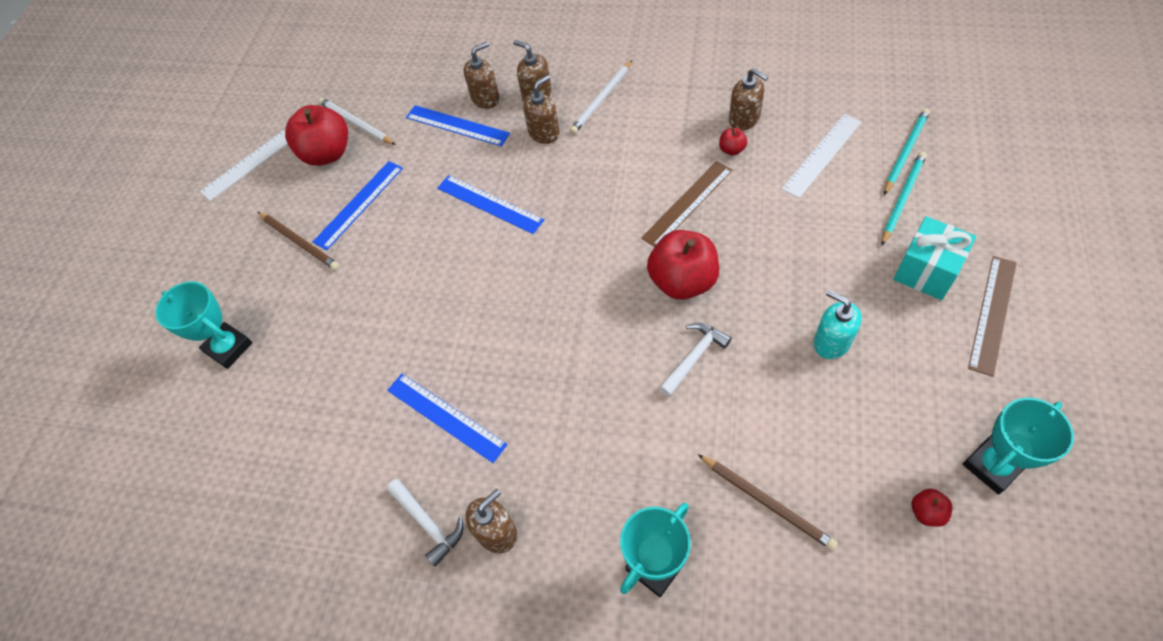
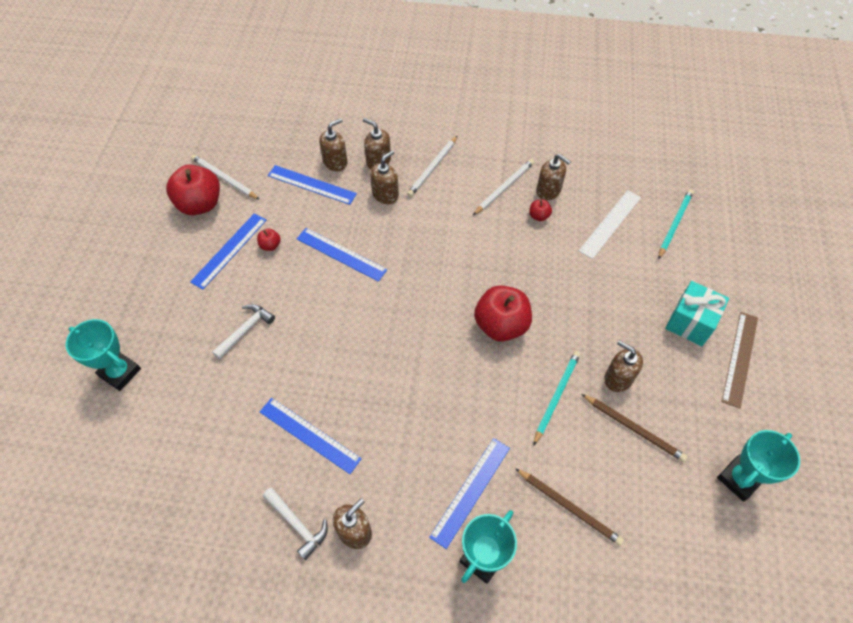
camera: 10 degrees left, 0 degrees up
(251, 162) = (133, 209): white ruler -> none
(299, 242) = (178, 281): brown pencil -> brown pencil (633, 428)
(641, 483) = (470, 491): none -> blue ruler
(687, 204) = (504, 260): brown ruler -> none
(688, 118) = (504, 188): none -> white pencil
(694, 357) = (511, 388): white hammer -> white hammer (245, 330)
(831, 342) = (618, 378): turquoise soap dispenser -> brown soap dispenser
(902, 199) = (672, 262): turquoise pencil -> turquoise pencil (556, 396)
(926, 512) = (690, 515): red apple -> red apple (270, 245)

